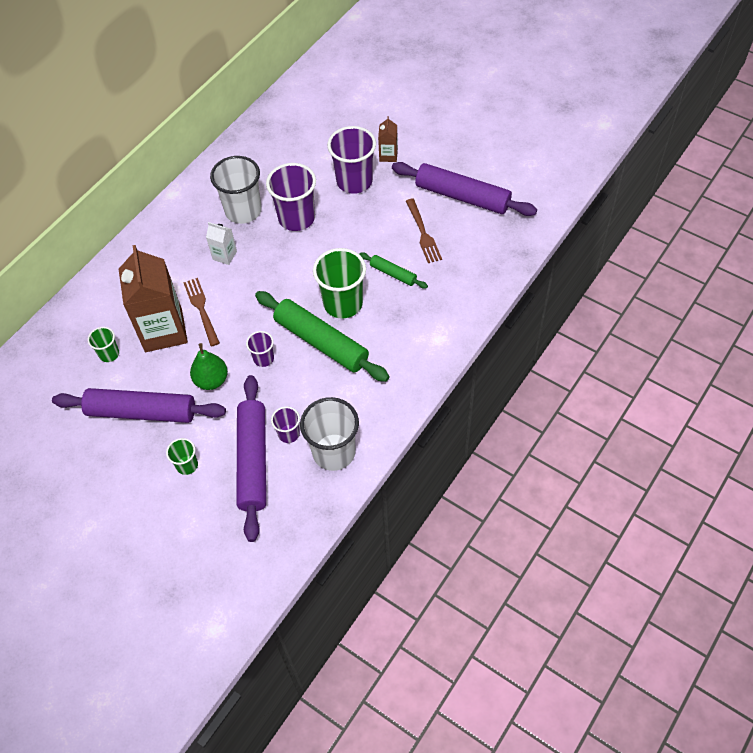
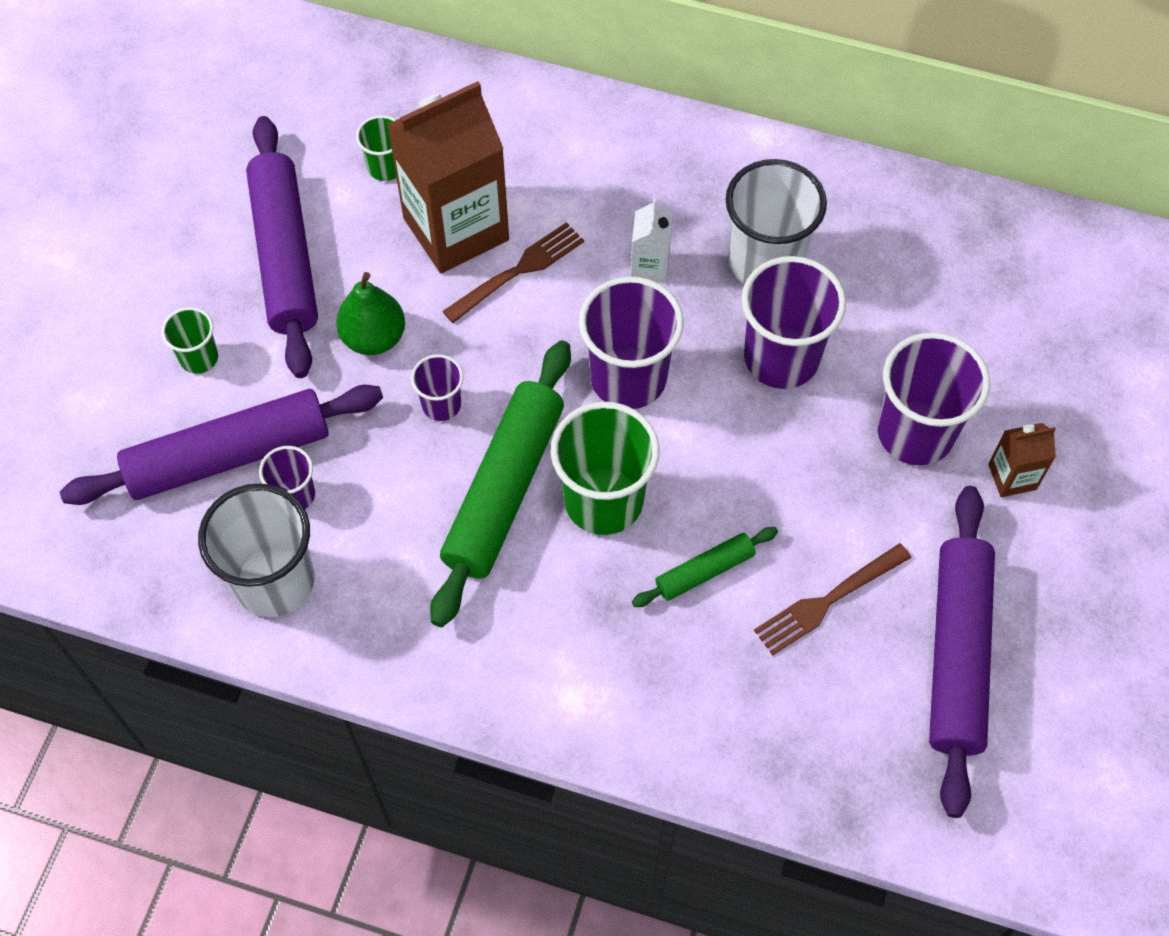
camera: 70 degrees right, 5 degrees up
(282, 278) = (628, 378): none -> purple cup
(393, 274) = (704, 571): green rolling pin -> green rolling pin turned 45 degrees clockwise

